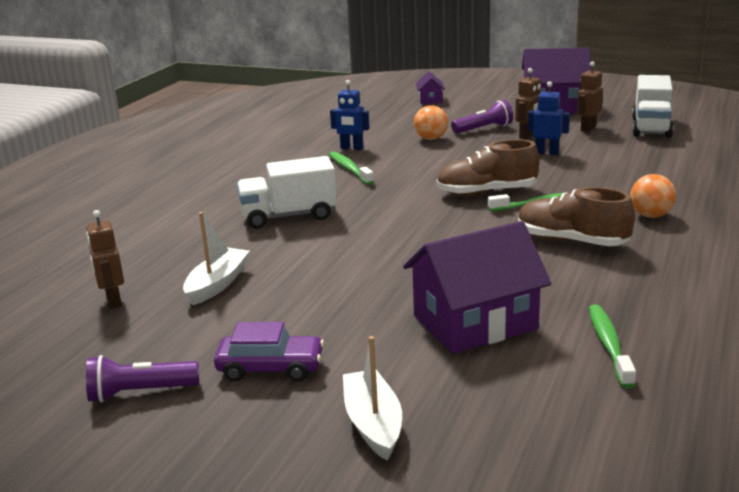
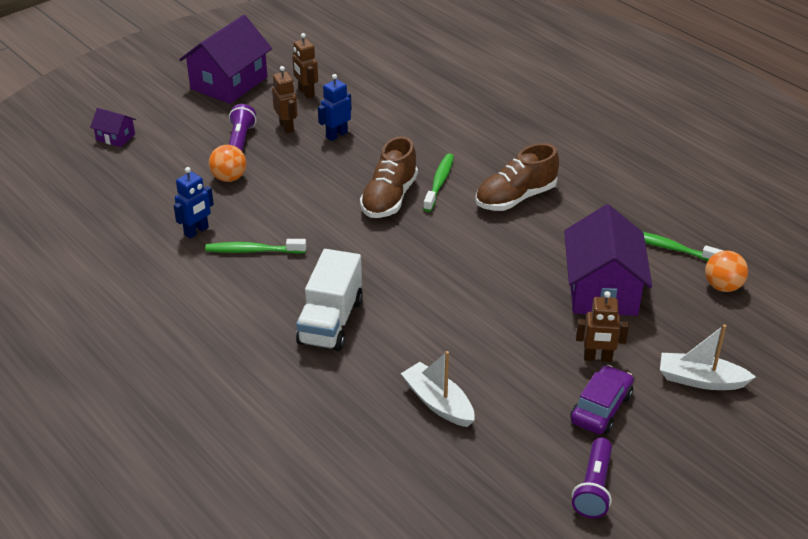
camera: 65 degrees left, 15 degrees up
(113, 301) = (420, 477): brown robot -> brown robot (597, 358)
(651, 127) = (340, 66): white truck -> none
(651, 215) = (504, 147): orange ball -> orange ball (722, 286)

